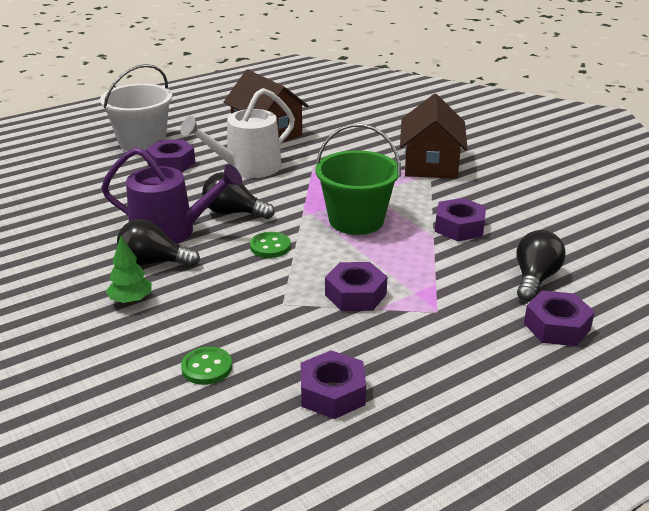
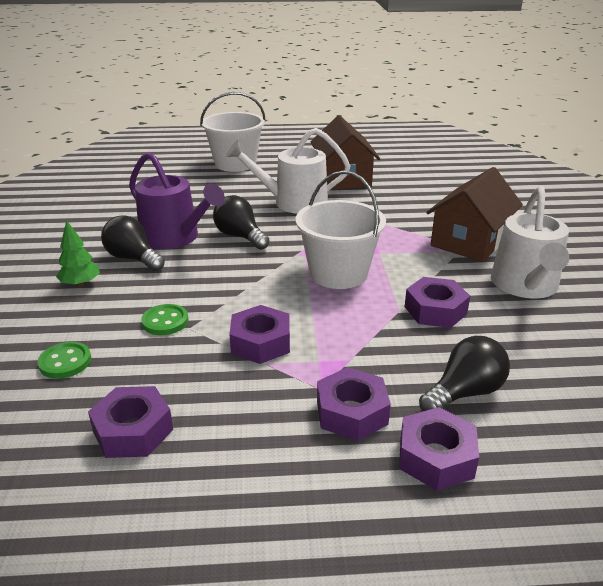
camera: 30 degrees right, 0 degrees up
(171, 163) = (238, 185): purple nut -> purple nut (351, 412)
(270, 247) = (236, 274): green button -> green button (165, 321)
(356, 220) = (338, 273): green bucket -> white bucket
(503, 188) = (525, 285): none -> white watering can

